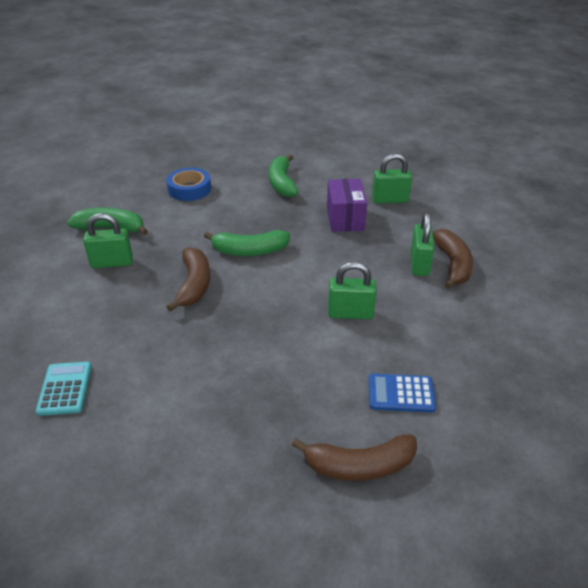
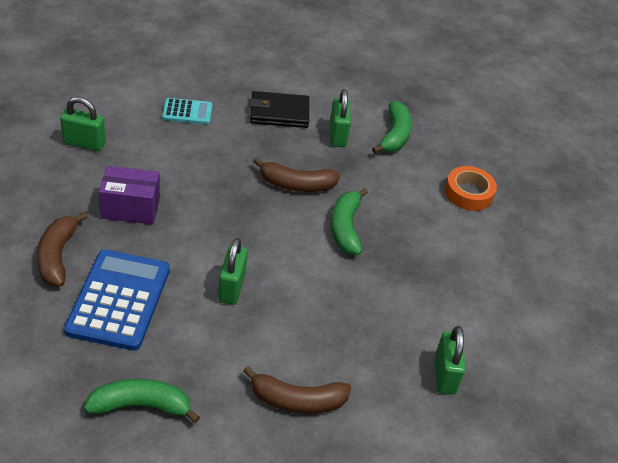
camera: 90 degrees right, 5 degrees up
(70, 307) = (279, 113): none -> black wallet
(189, 189) = (468, 193): blue tape -> orange tape
(282, 183) = (485, 273): green banana -> green banana (141, 405)
(345, 218) = (403, 319): purple box -> purple box (130, 208)
(401, 393) = (119, 300): blue calculator -> blue calculator, size x1.91
(419, 264) = (303, 367): green padlock -> green padlock (84, 143)

